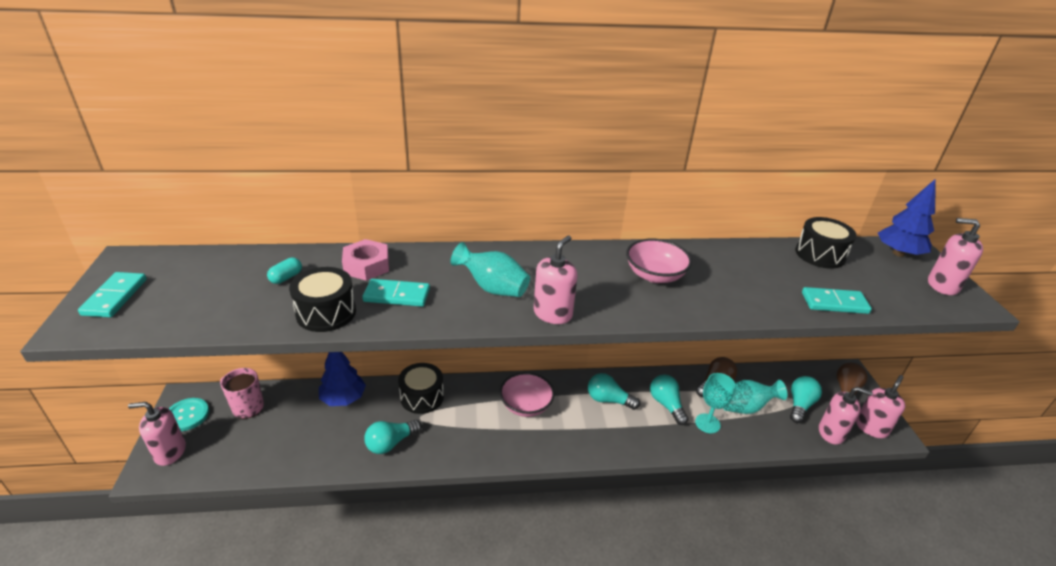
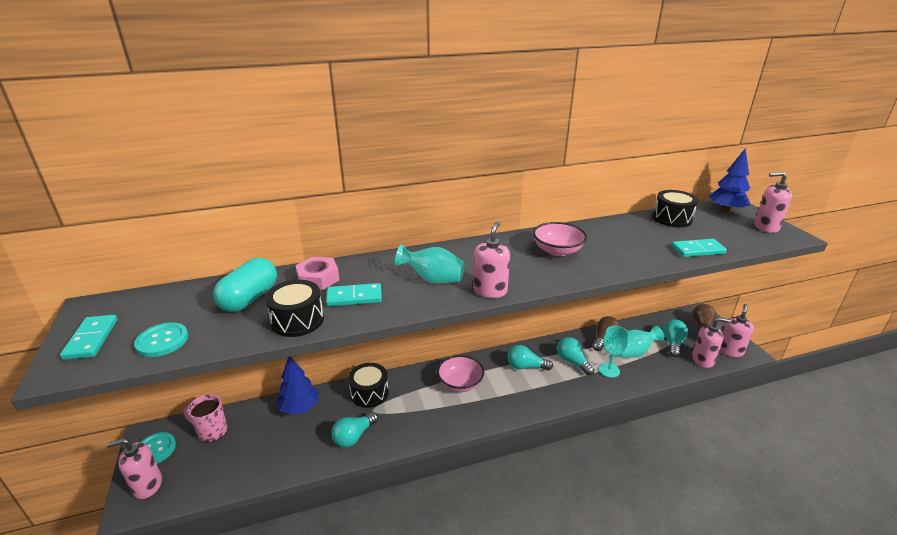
camera: 10 degrees left, 5 degrees down
(181, 312) = (162, 341): none -> turquoise button
(286, 277) = (250, 298): turquoise capsule -> turquoise capsule, size x2.18

